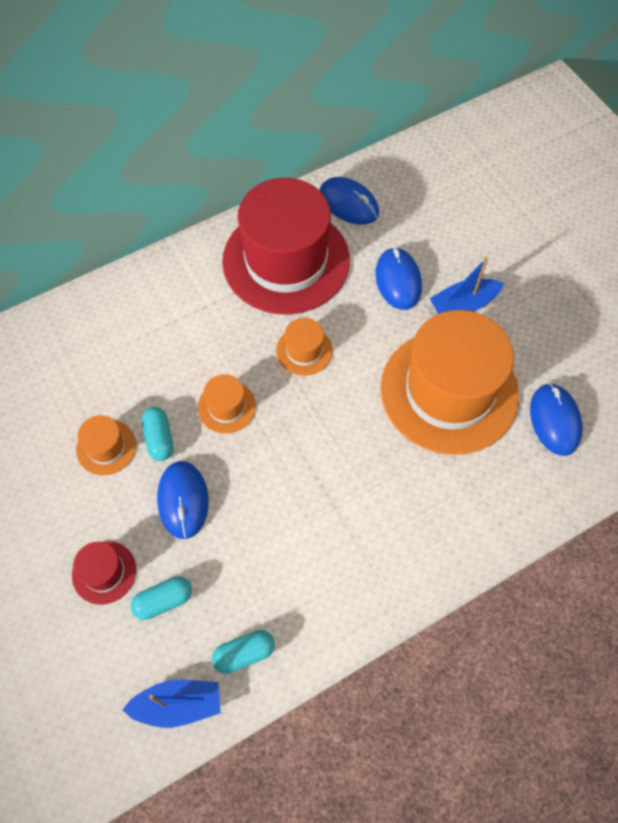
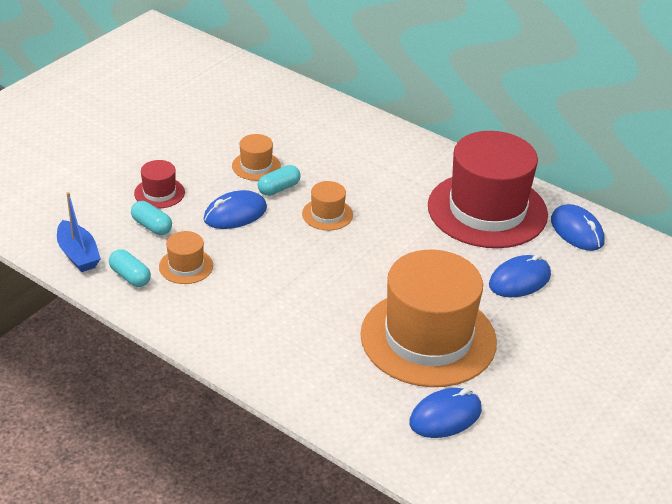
camera: 65 degrees right, 25 degrees down
(304, 350) = (407, 242): orange hat -> orange hat (186, 266)
(348, 203) = (577, 231): blue mouse -> blue mouse turned 45 degrees counterclockwise
(463, 305) = (526, 328): blue boat -> none

